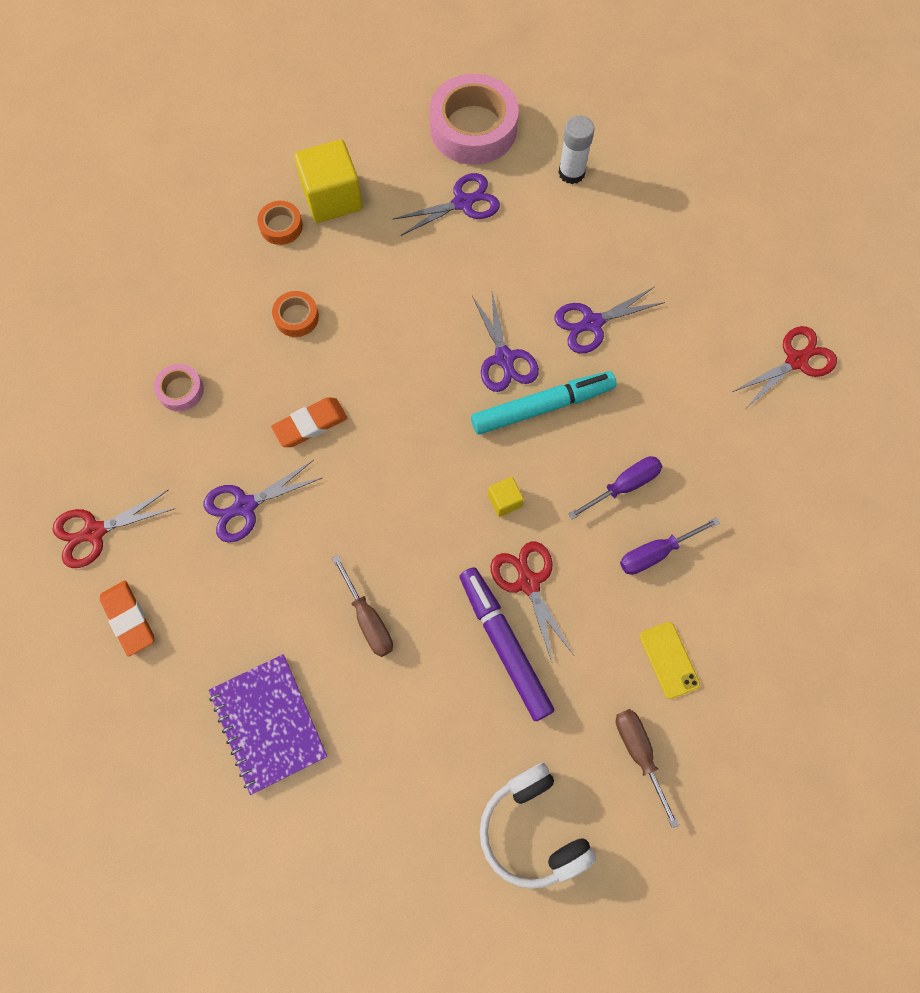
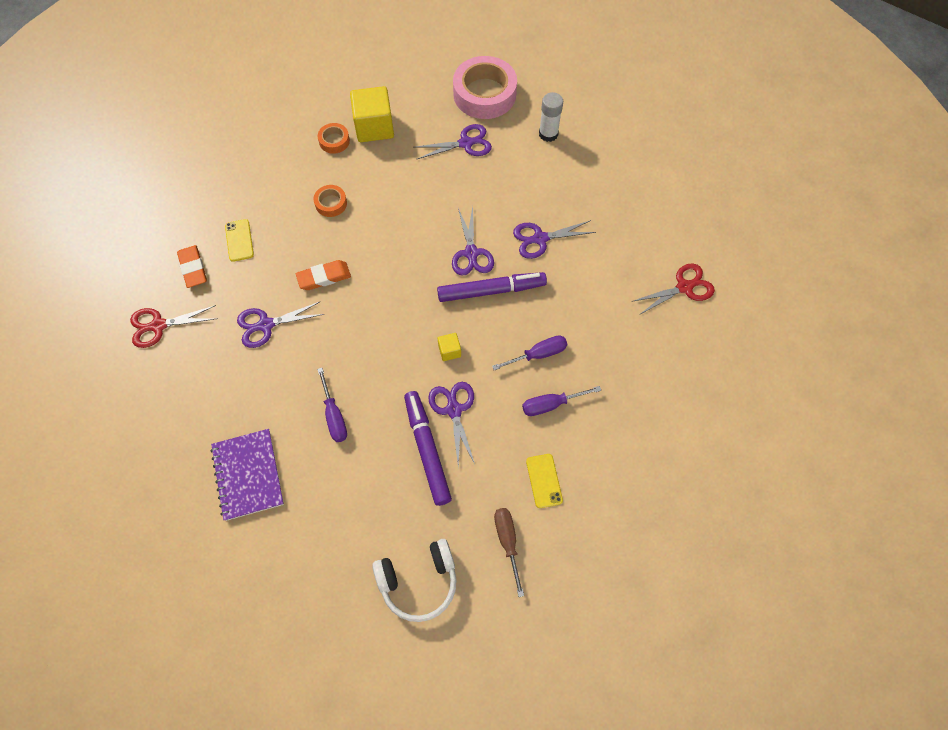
camera: 10 degrees right, 5 degrees down
(129, 619) = (168, 388): orange eraser -> orange eraser (193, 268)
(180, 390) = (239, 240): pink tape -> yellow phone
(368, 619) = (334, 415): brown screwdriver -> purple screwdriver
(528, 583) = (454, 410): red scissors -> purple scissors
(533, 829) = (418, 581): white headphones -> white headphones turned 90 degrees counterclockwise
(542, 407) = (491, 290): turquoise marker -> purple marker

